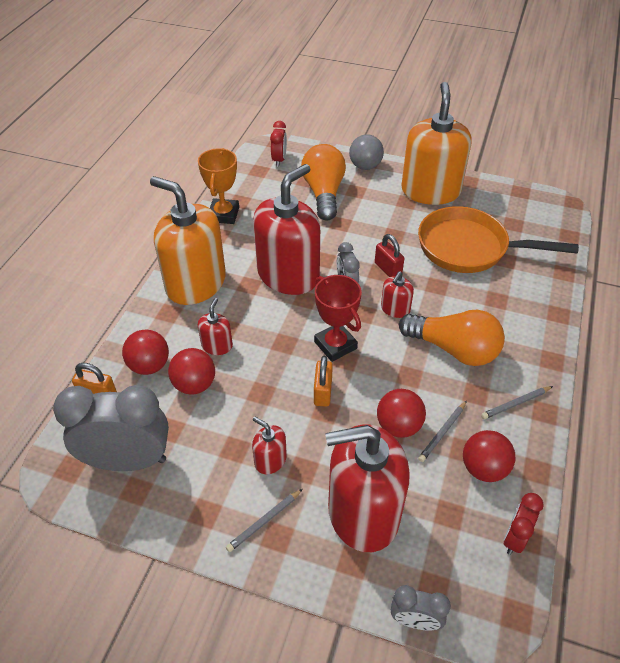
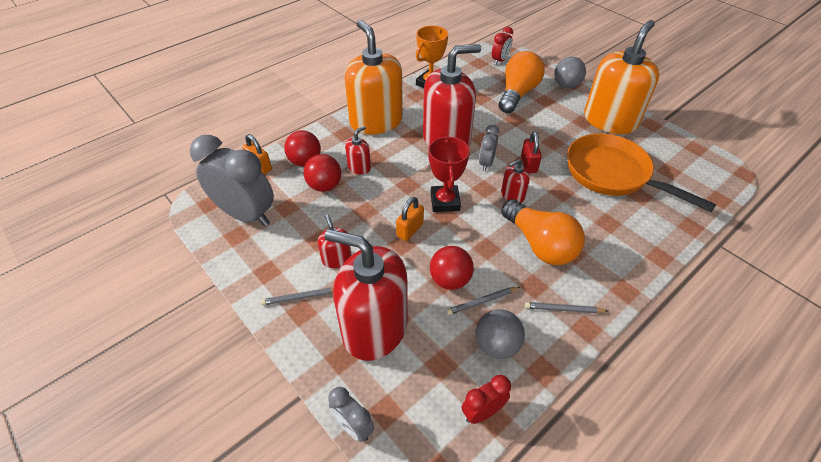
camera: 30 degrees right, 0 degrees up
(483, 468) = (496, 345): red ball -> grey ball

